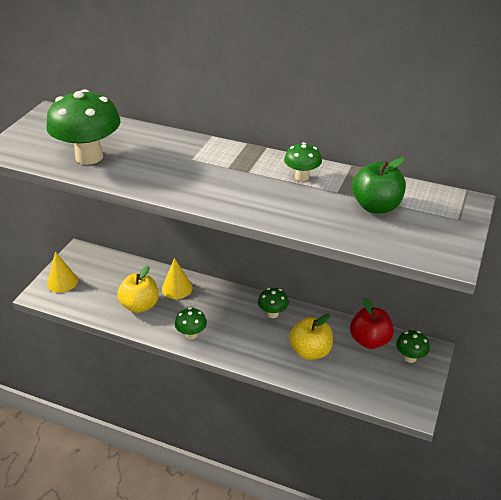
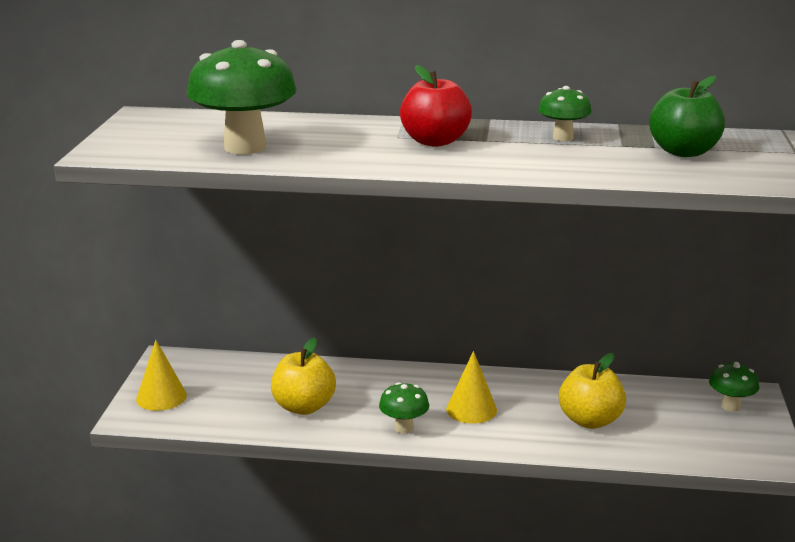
camera: 15 degrees left, 15 degrees down
(177, 288) = (349, 380): yellow cone -> yellow cone (471, 409)
(272, 314) = (510, 388): green mushroom -> none
(369, 340) = (664, 397): red apple -> red apple (435, 141)

